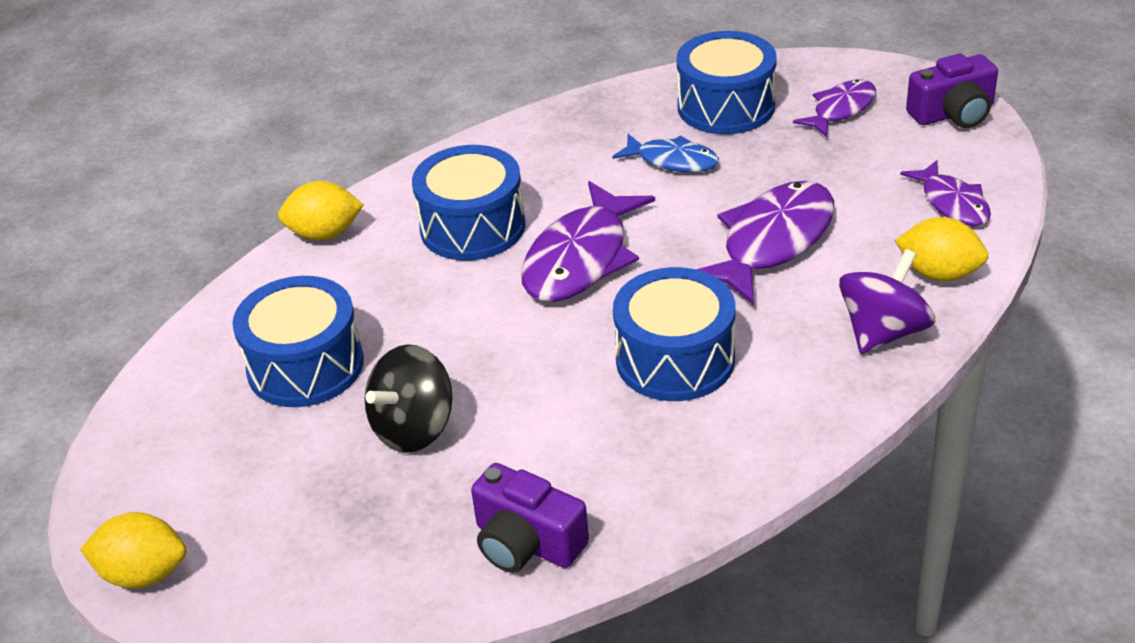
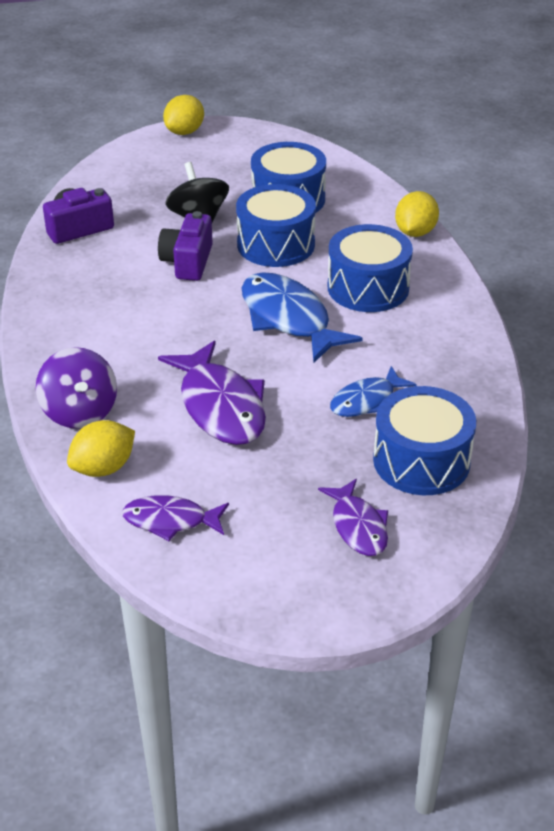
camera: 115 degrees right, 0 degrees up
(581, 258) = (288, 319): purple fish -> blue fish
(675, 359) = (152, 319): blue drum -> blue drum (276, 244)
(953, 113) = (288, 596): purple camera -> purple camera (188, 262)

